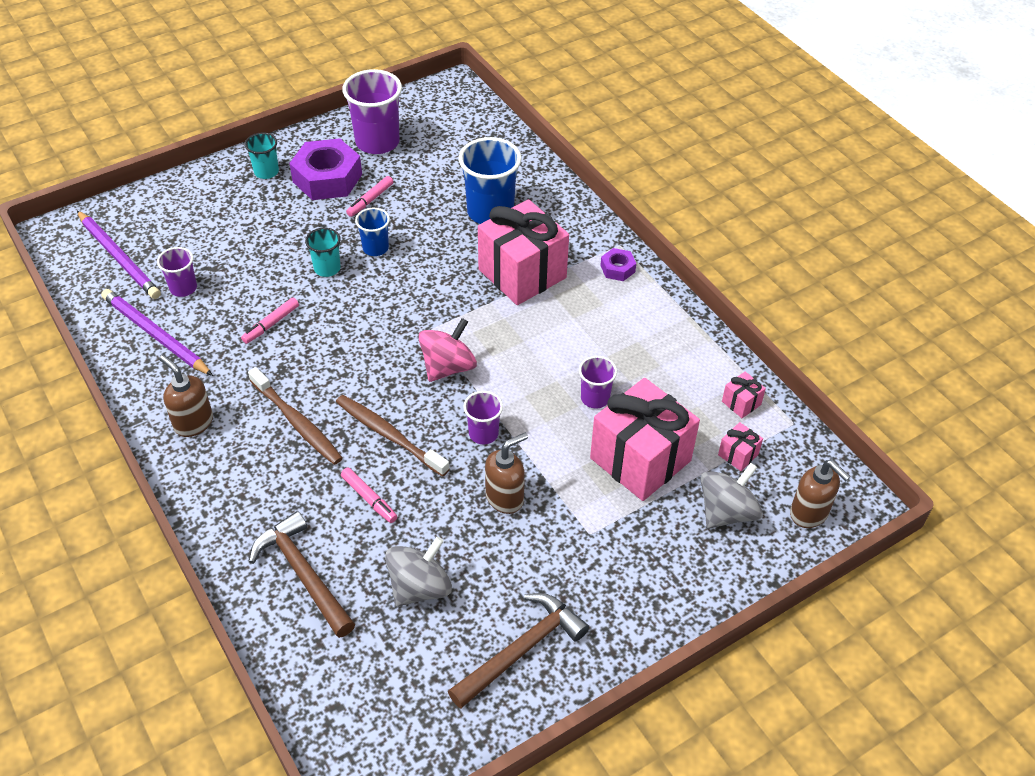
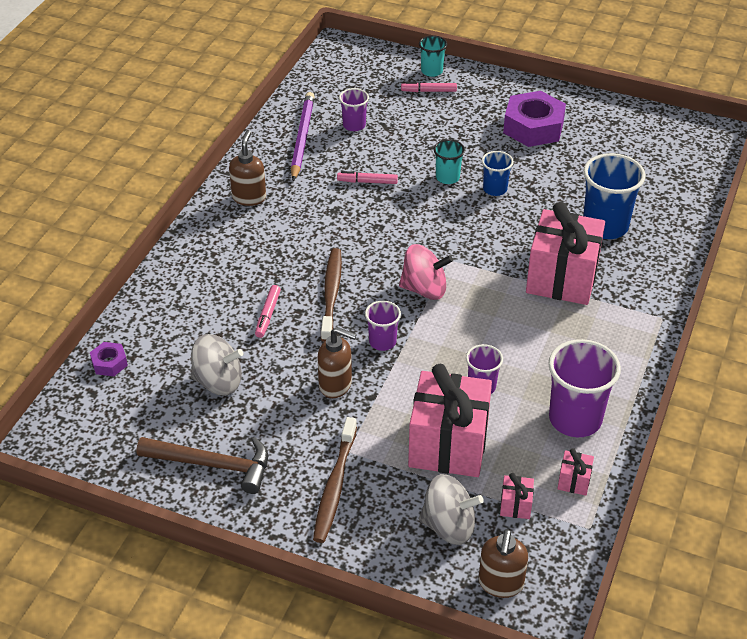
camera: 55 degrees right, 5 degrees down
(119, 257) = (348, 83): purple pencil -> none
(266, 172) = (502, 97): turquoise cup -> turquoise cup (431, 71)
(297, 422) = (297, 243): brown toothbrush -> brown toothbrush (335, 486)
(303, 574) = (179, 318): brown hammer -> none
(370, 200) = (538, 160): pink marker -> pink marker (429, 91)
(377, 142) = (601, 129): purple cup -> purple cup (575, 419)
(617, 269) = (633, 330): purple nut -> purple nut (109, 363)

